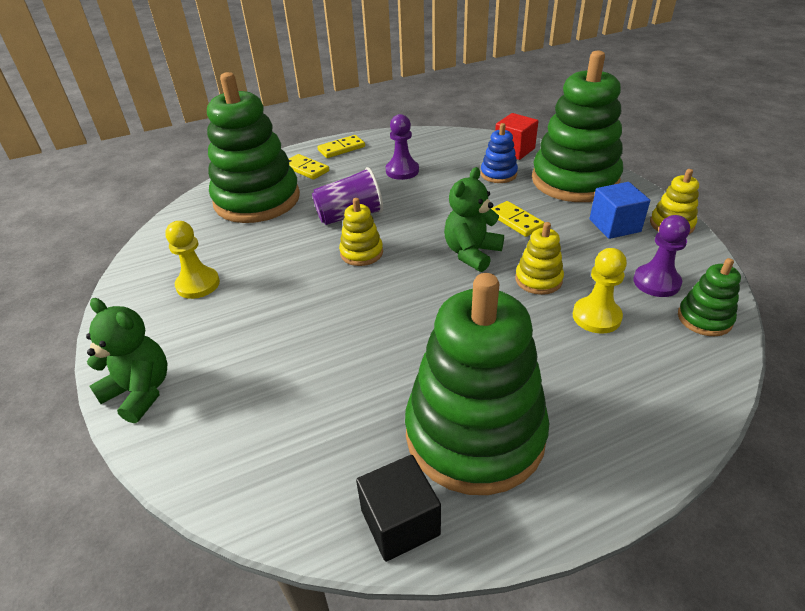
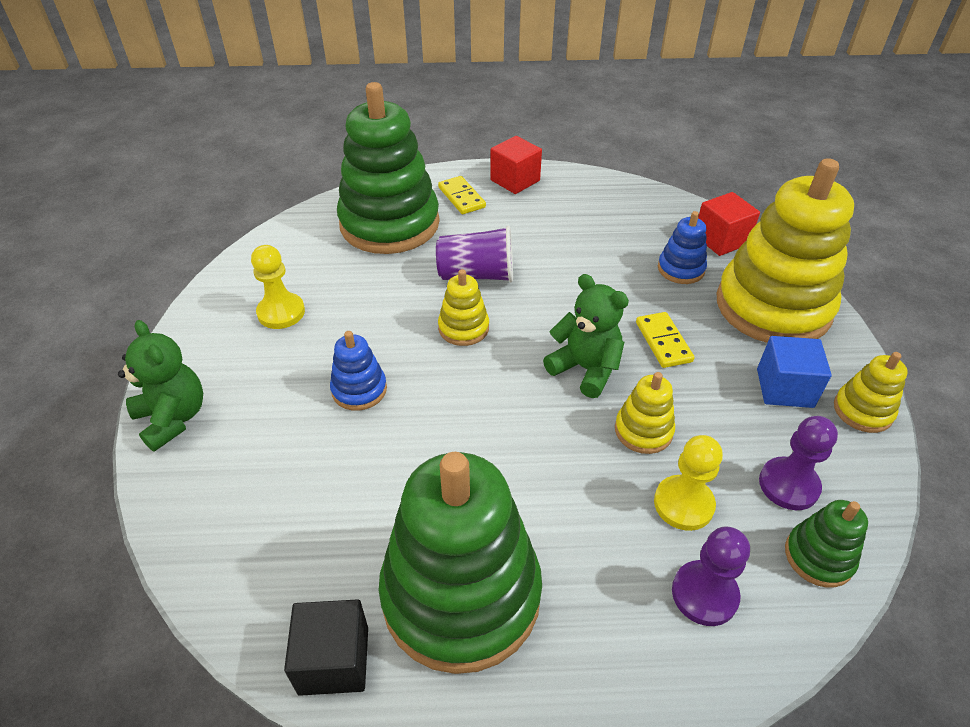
camera: 20 degrees right, 5 degrees up
(301, 319) = (359, 390): none -> blue stacking toy
(341, 149) = (515, 180): yellow domino -> red cube
(402, 171) = (567, 231): purple pawn -> purple pawn (704, 594)
(471, 253) = (585, 369): green teddy bear -> green teddy bear turned 75 degrees clockwise
(574, 180) = (773, 307): green stacking toy -> yellow stacking toy

